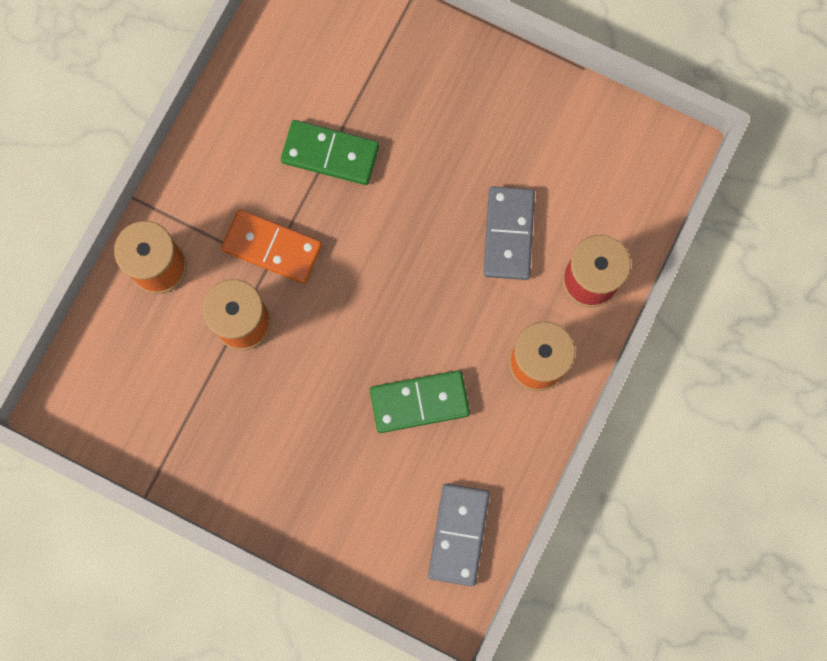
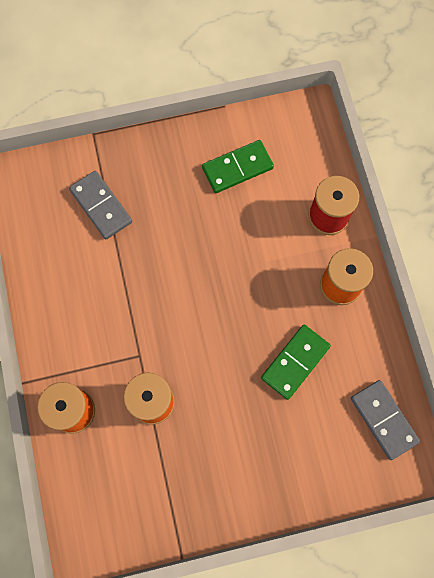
camera: 40 degrees left, 5 degrees down
(272, 247) = (133, 343): orange domino -> none
(330, 154) = (121, 263): green domino -> green domino (237, 168)
(508, 234) = (262, 227): grey domino -> grey domino (101, 206)

